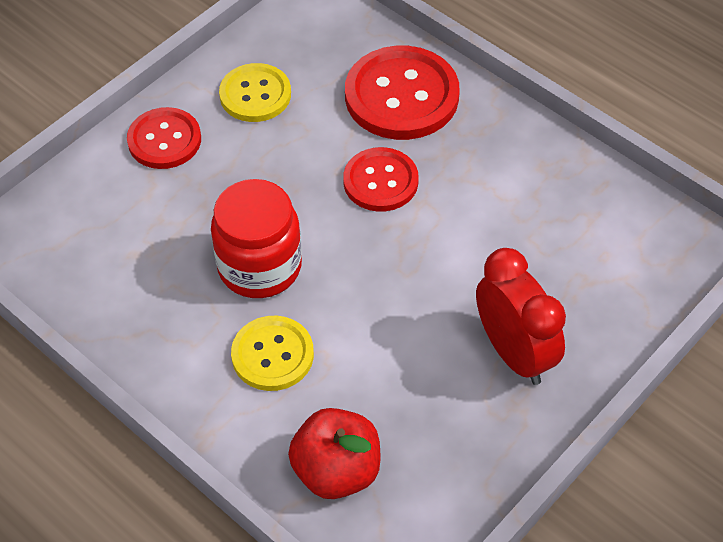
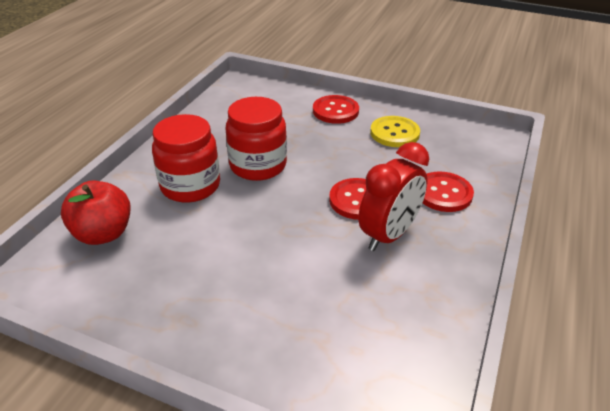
camera: 70 degrees right, 15 degrees down
(272, 355) = (190, 186): yellow button -> red jar
(401, 96) = (443, 193): red button -> red button, size x0.63
(514, 353) = (228, 307): red clock -> red clock (389, 235)

